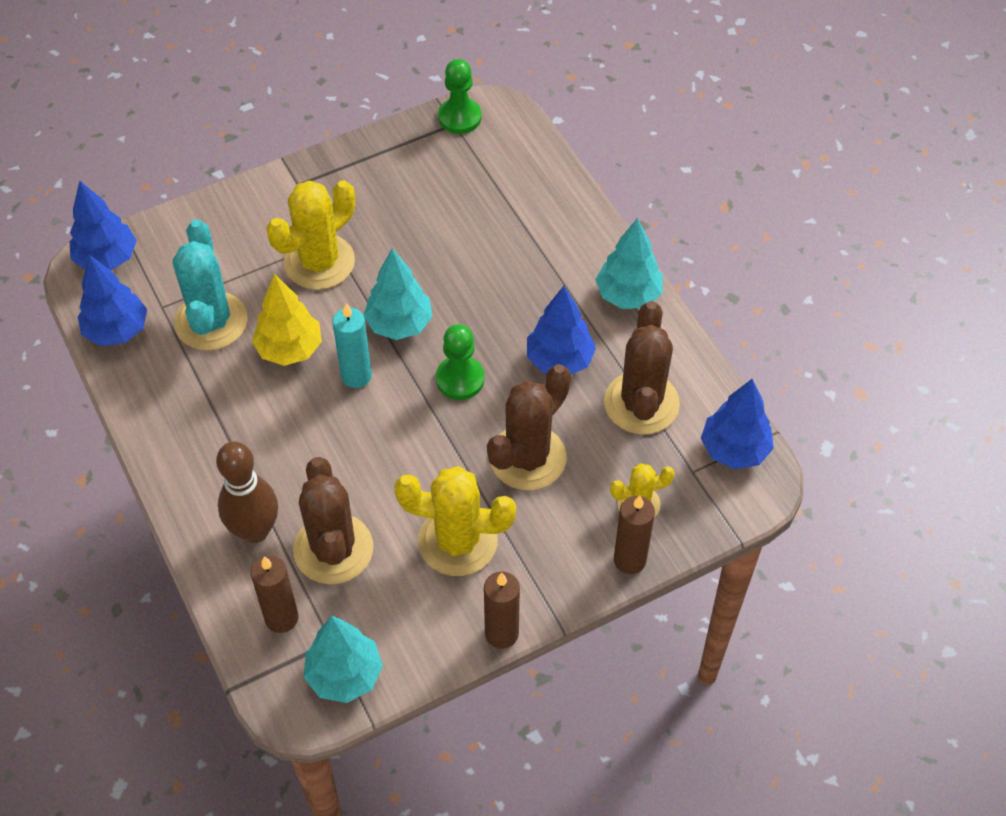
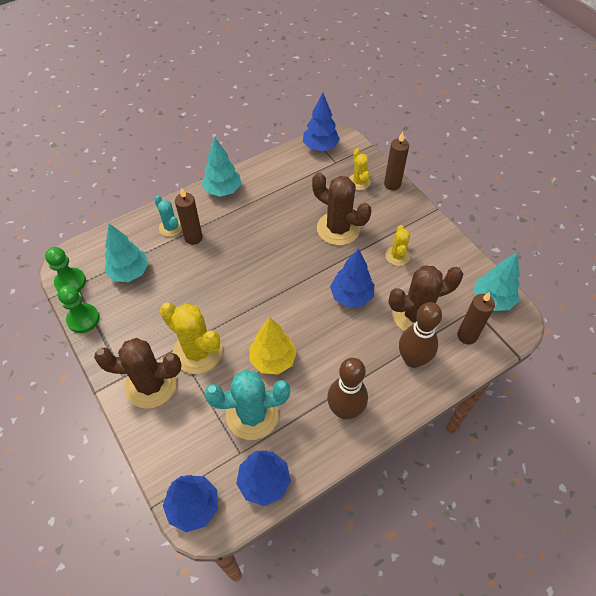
camera: 95 degrees left, 0 degrees up
(192, 430) = (345, 410): none -> brown bowling pin
(356, 376) = (291, 318): turquoise candle -> none
(399, 324) = (249, 299): turquoise tree -> turquoise tree (129, 272)
(457, 541) = (397, 256): yellow cactus -> yellow cactus, size x0.55
(460, 379) = (288, 264): green pawn -> green pawn (83, 319)
(501, 633) = (447, 233): brown candle -> brown candle (193, 238)
(551, 227) = (171, 227): none -> turquoise cactus
(559, 360) = (270, 218): blue tree -> blue tree (351, 296)
(641, 403) = (296, 183): brown cactus -> brown cactus (151, 384)

